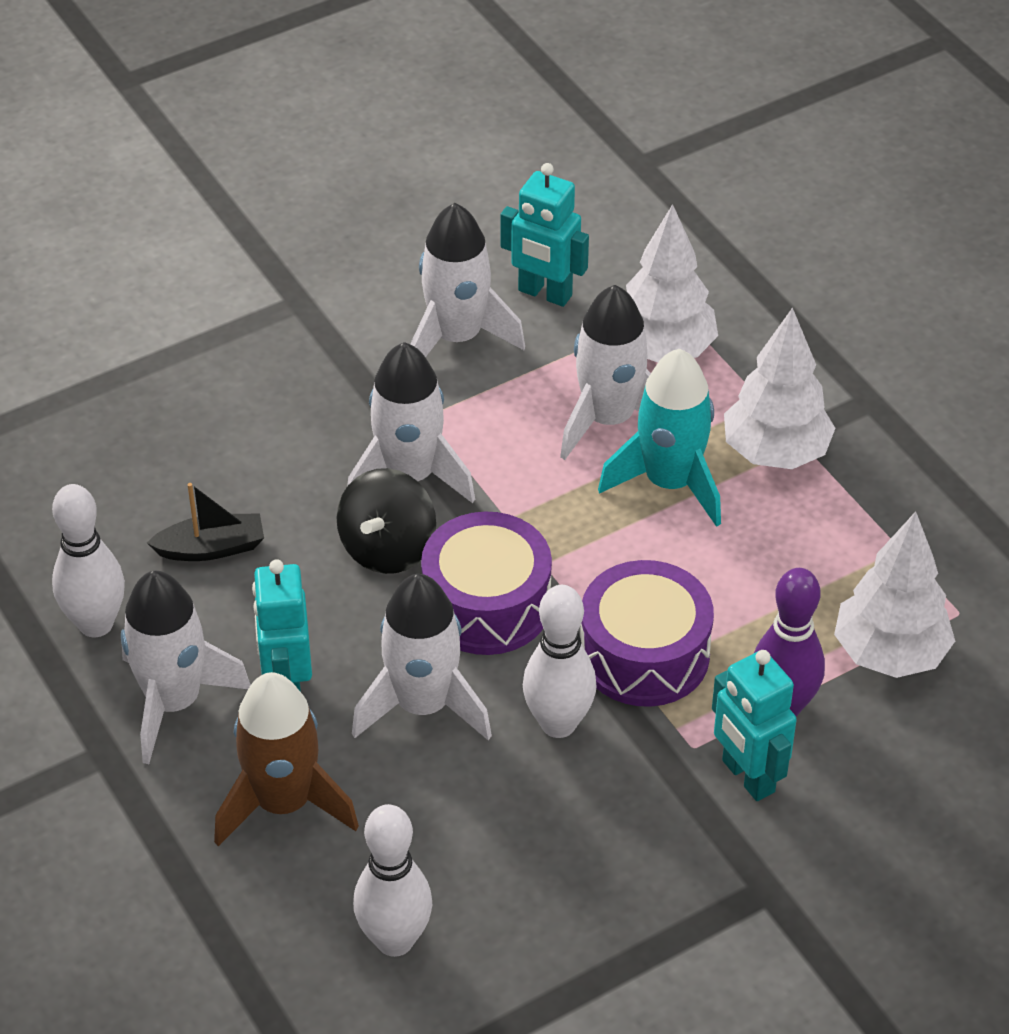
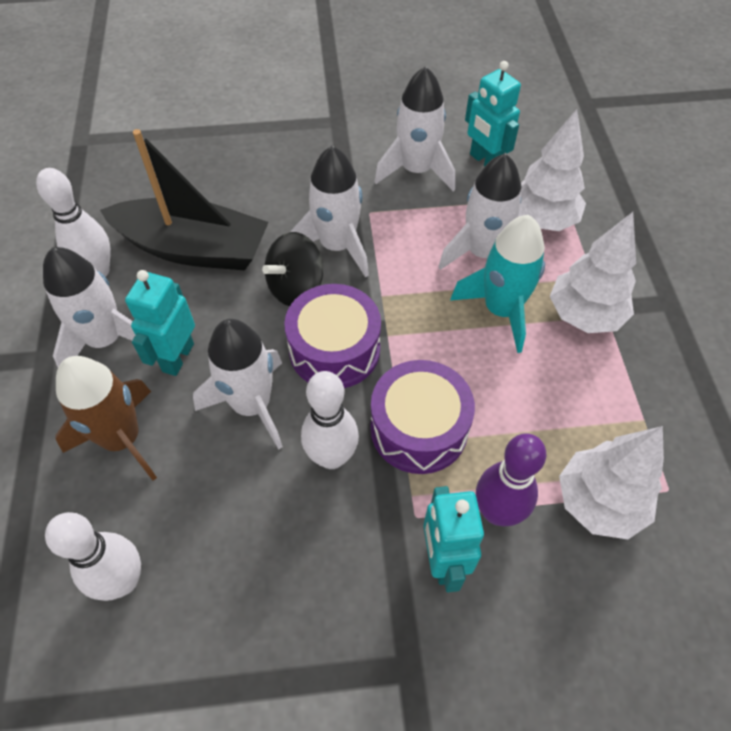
camera: 25 degrees right, 10 degrees up
(211, 548) = (193, 249): black boat -> black boat, size x2.18

